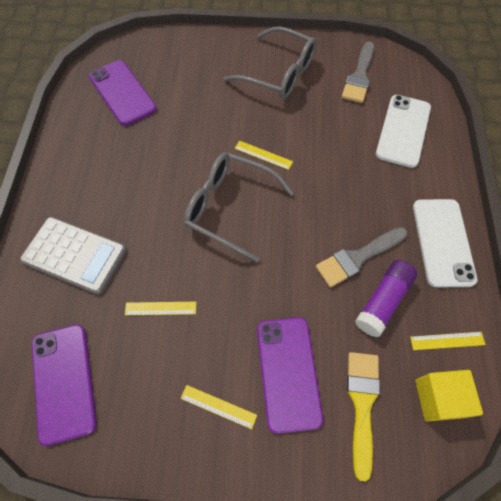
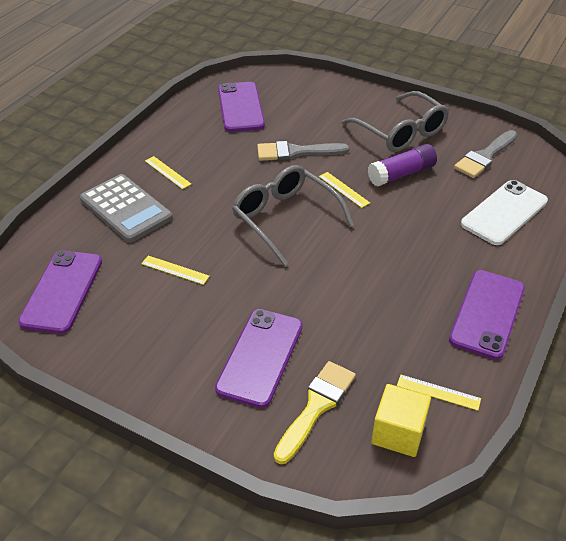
camera: 25 degrees right, 20 degrees down
(218, 406) = (180, 357): yellow ruler -> yellow ruler (167, 172)
(357, 257) = (387, 296): grey brush -> grey brush (296, 152)
(383, 301) = (391, 338): purple glue stick -> purple glue stick (401, 174)
(443, 242) = (487, 314): white phone -> purple phone

